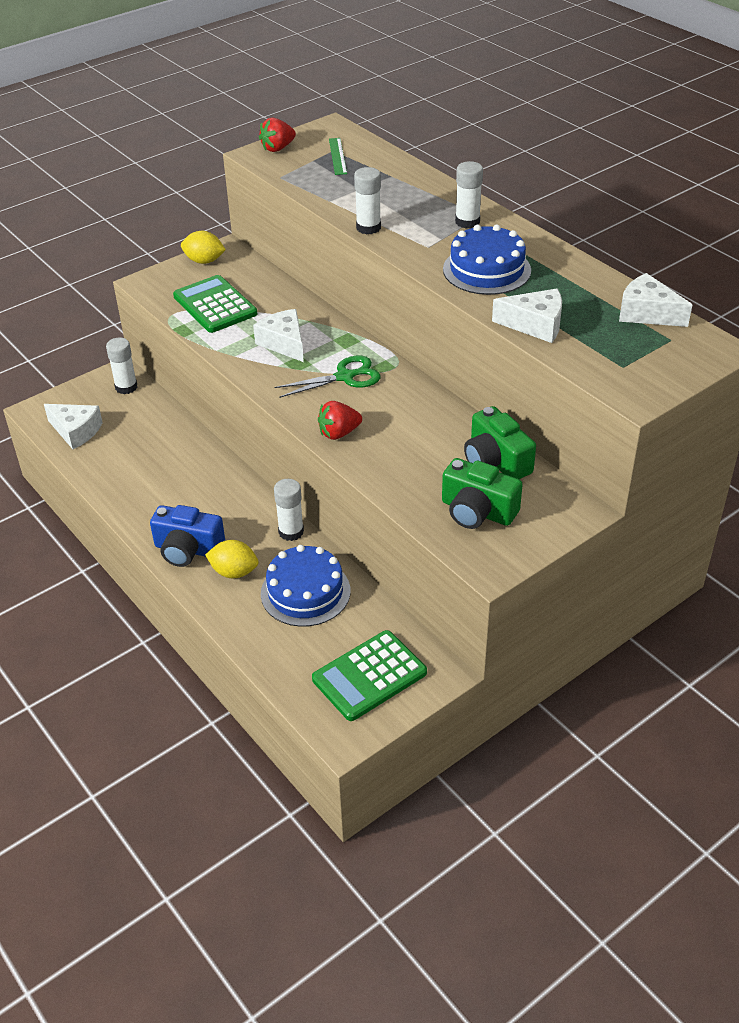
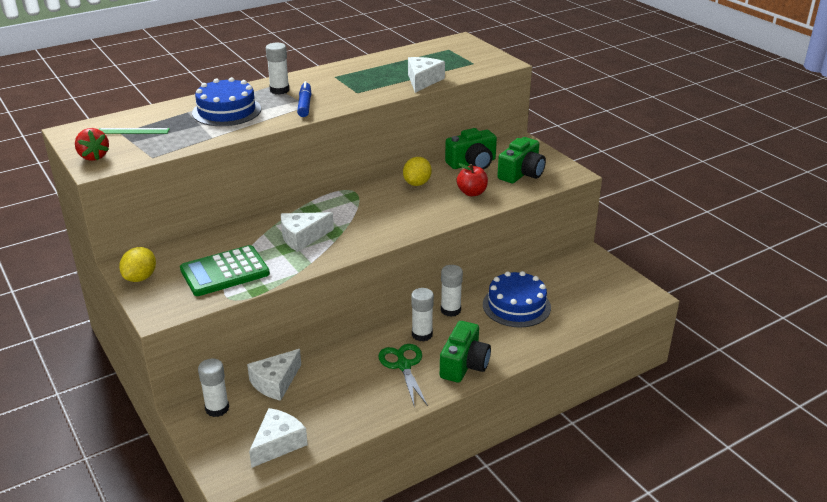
camera: 85 degrees left, 10 degrees down
(188, 549) = (464, 365): blue camera -> green camera
(234, 572) = (493, 340): yellow lemon -> yellow lemon (417, 183)
(339, 433) = (431, 218): red strawberry -> none
(345, 377) = (360, 212): green scissors -> green scissors (403, 365)
(368, 228) = (267, 124): white glue stick -> white glue stick (422, 334)
(369, 676) = (595, 282): green calculator -> none
(410, 465) = (472, 193): none -> red apple
(429, 244) = (305, 105): none -> blue marker
(486, 270) = (349, 89): blue cake -> blue cake (226, 111)
(647, 313) = (419, 51): white cheese -> white cheese (275, 382)

